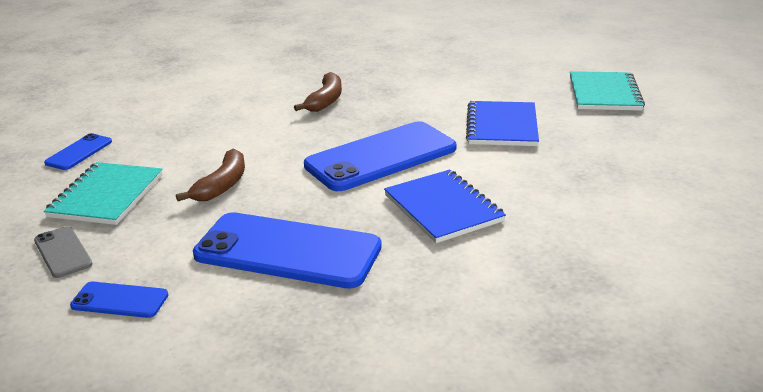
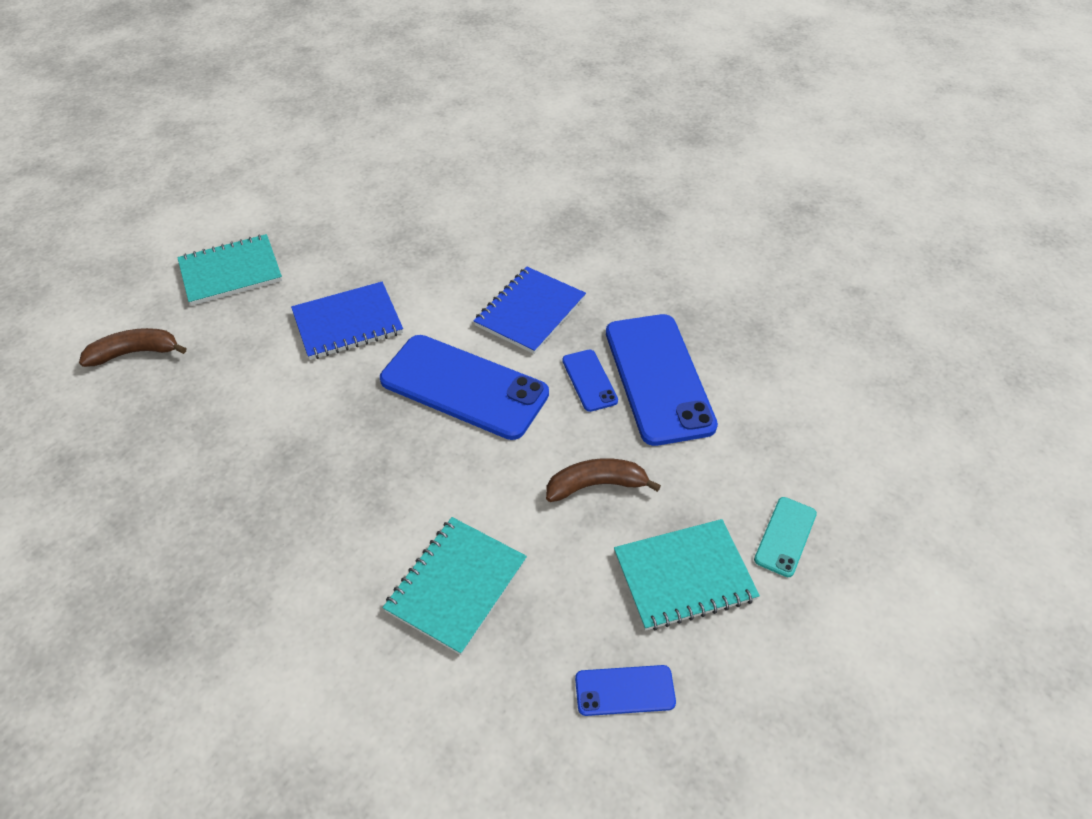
camera: 120 degrees left, 20 degrees up
(63, 252) = (785, 536): grey phone -> turquoise phone
(120, 300) = (797, 446): blue phone -> blue phone (589, 380)
(219, 120) = (456, 586): none -> turquoise notebook
(325, 100) = (346, 501): brown banana -> brown banana (135, 353)

